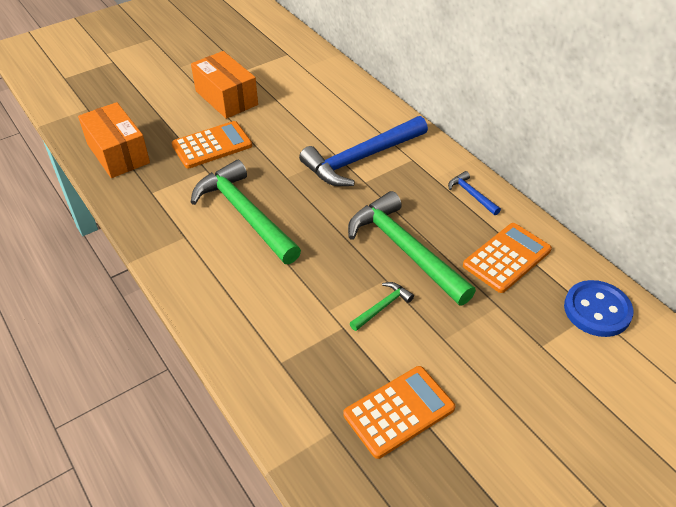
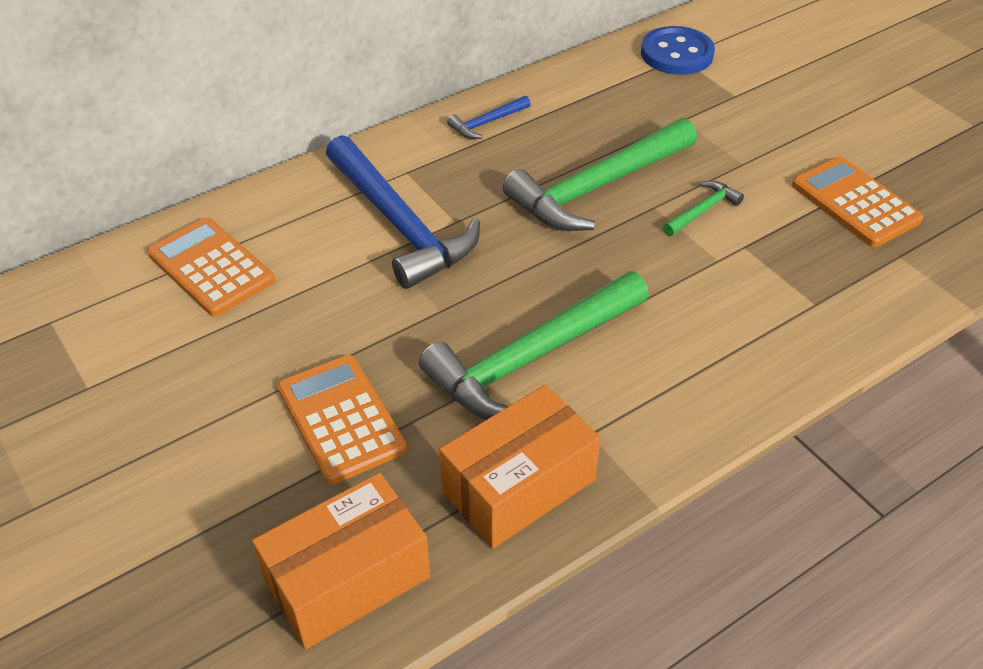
camera: 90 degrees left, 0 degrees up
(226, 98) = (184, 409): orange box -> orange box (518, 486)
(382, 307) = (703, 210): green hammer -> green hammer turned 90 degrees clockwise
(507, 258) = (604, 105): orange calculator -> orange calculator (211, 267)

